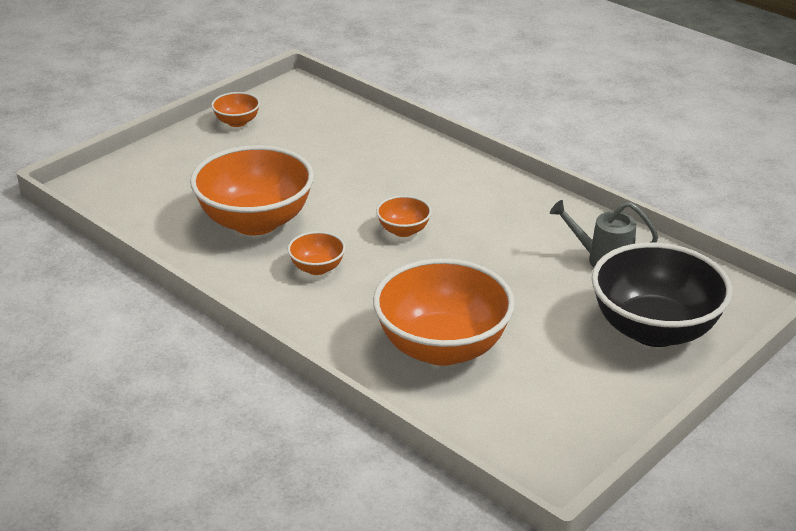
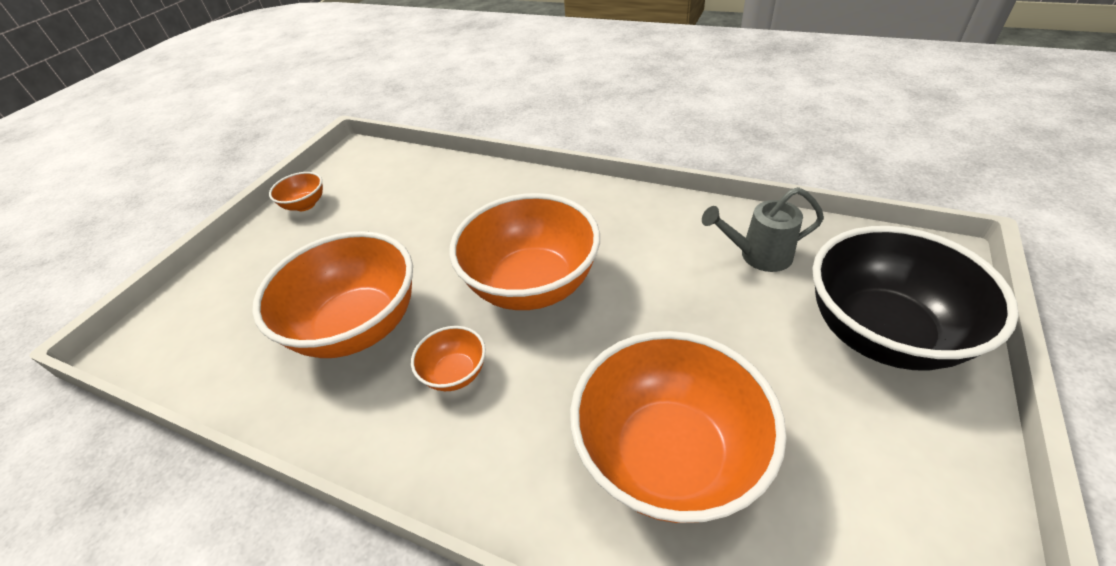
camera: 15 degrees left, 10 degrees up
(403, 230) = (532, 285): orange bowl -> orange bowl, size x2.21

